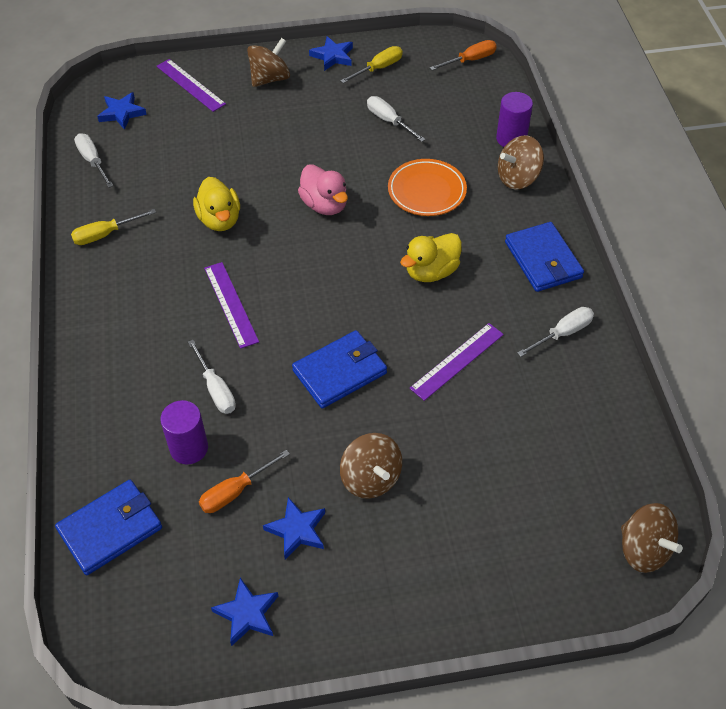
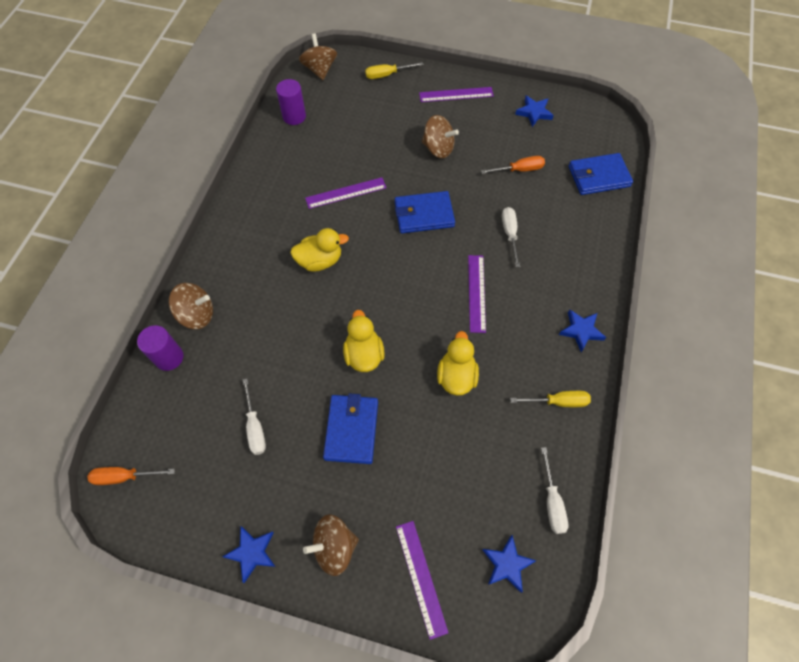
camera: 155 degrees left, 10 degrees up
(189, 448) = (539, 204): purple cylinder -> purple cylinder (294, 116)
(297, 530) = (492, 139): blue star -> blue star (581, 331)
(324, 205) = (364, 354): pink duck -> yellow duck
(371, 478) = (438, 148): brown spinning top -> brown spinning top turned 120 degrees clockwise
(378, 68) = (218, 508): yellow screwdriver -> yellow screwdriver (387, 75)
(393, 595) = (456, 94): none -> purple ruler
(426, 191) = (275, 333): orange plate -> none
(543, 260) = (237, 238): blue wallet -> blue wallet (351, 430)
(562, 333) = (268, 184): white screwdriver -> none

